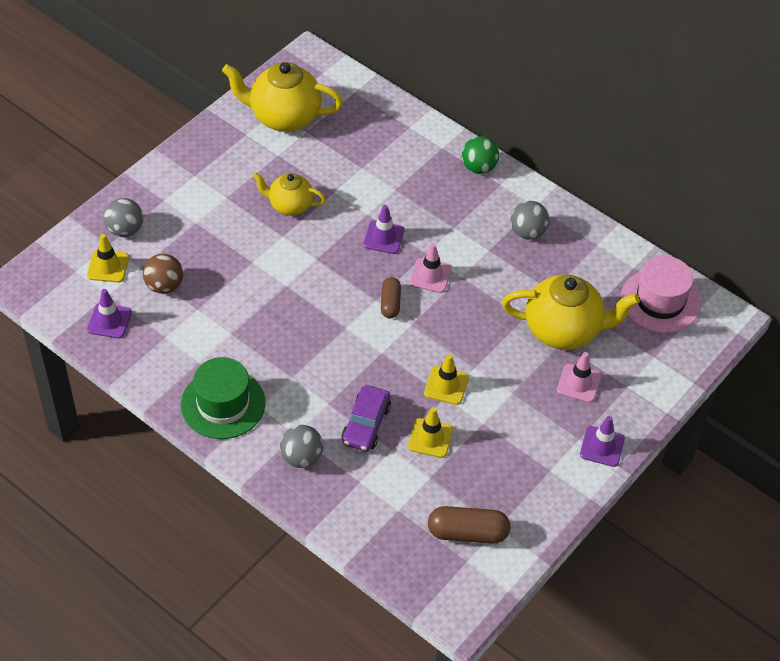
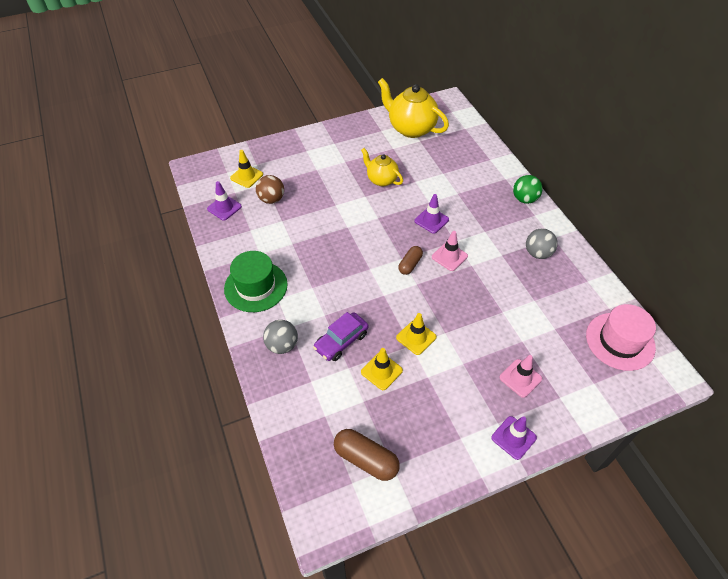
camera: 30 degrees right, 0 degrees up
(125, 230) = (272, 159): grey ball -> none
(564, 330) = (529, 333): yellow teapot -> none

